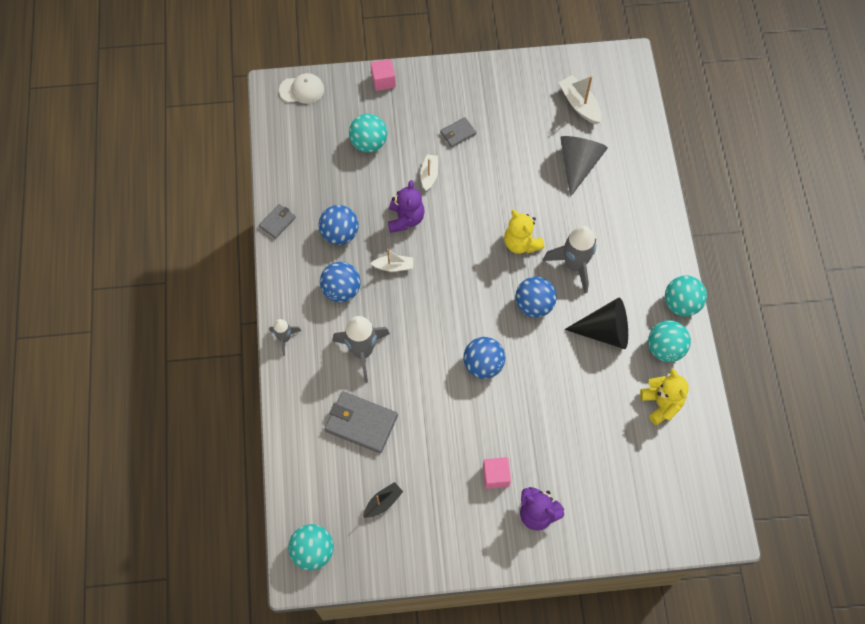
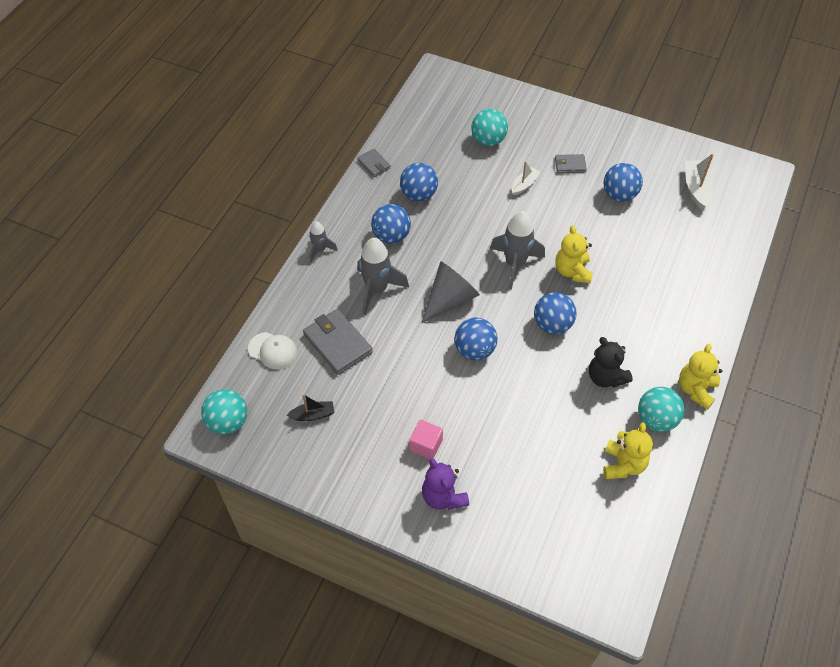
camera: 30 degrees right, 10 degrees down
(277, 222) = (374, 164): grey wallet -> grey wallet turned 75 degrees clockwise
(302, 90) = (458, 81): white cap -> white cap (273, 351)
(383, 81) = (531, 102): pink cube -> none
(394, 266) = (447, 238): white boat -> none
(405, 219) = (482, 208): purple teddy bear -> none
(518, 144) = (619, 195): none -> blue ball
(574, 265) = (610, 310): grey rocket -> grey rocket (515, 264)
(578, 164) = (665, 233): grey cone -> grey cone (449, 299)
(604, 331) = (605, 377): black cone -> black teddy bear
(681, 304) = (696, 389): turquoise ball -> yellow teddy bear

